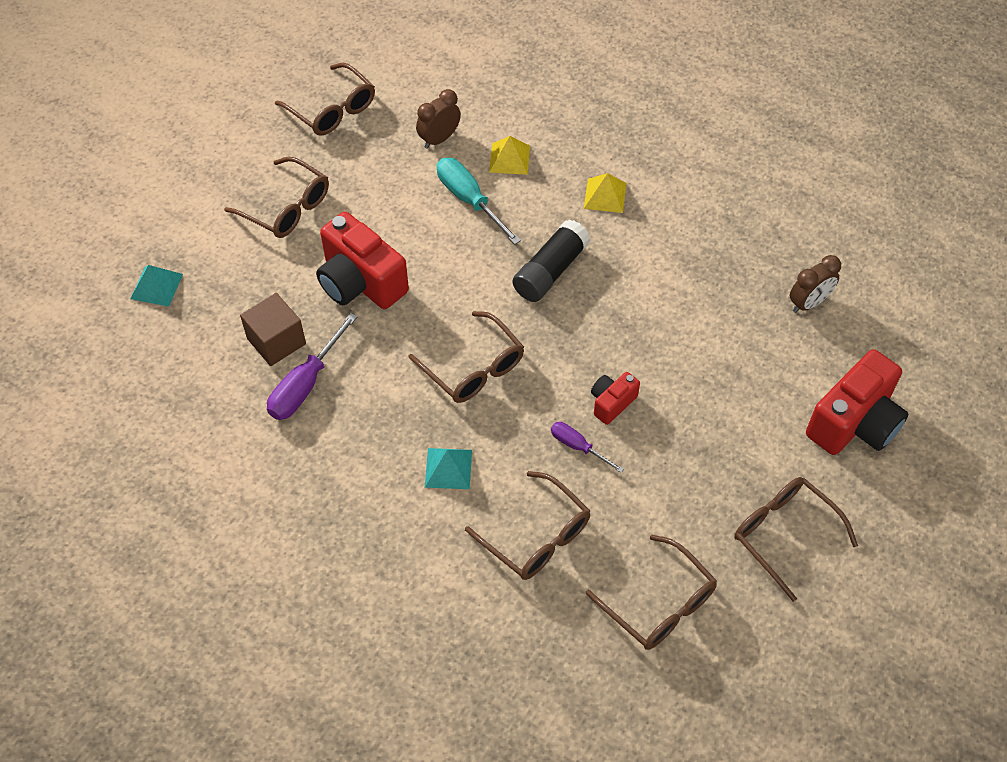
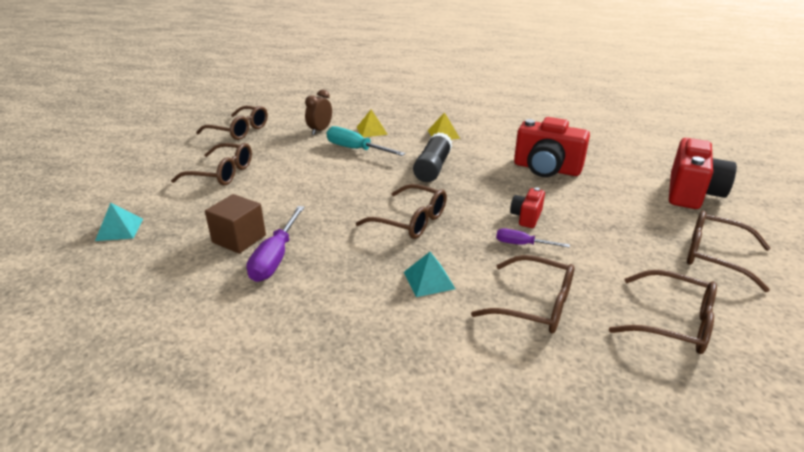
camera: 20 degrees left, 25 degrees down
(360, 282) = (296, 196): red camera -> red camera (546, 169)
(808, 303) = (606, 152): brown clock -> none

